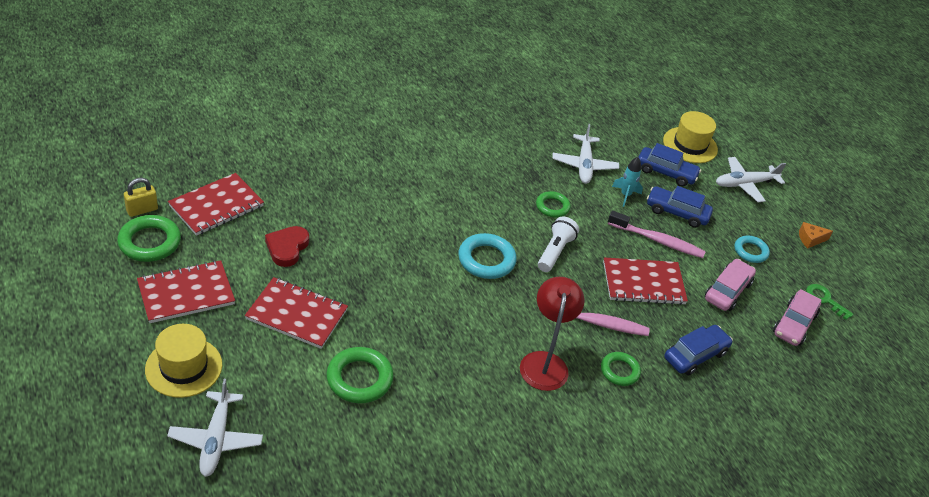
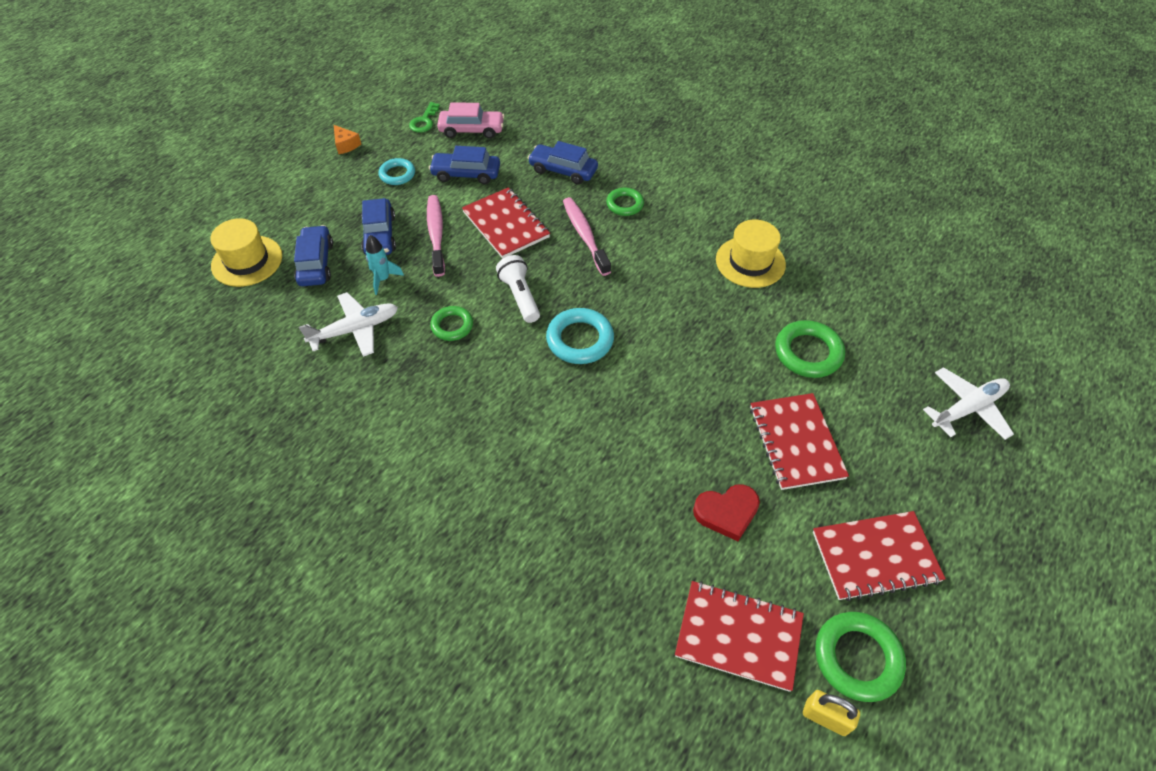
camera: 115 degrees left, 10 degrees up
(184, 367) = (943, 487): yellow hat -> yellow hat (750, 262)
(186, 293) = (875, 556): red notebook -> red notebook turned 45 degrees counterclockwise
(544, 362) = (662, 249): red lamp -> none
(555, 252) = (520, 296): white flashlight -> white flashlight turned 75 degrees clockwise
(727, 291) = (466, 174): pink car -> blue car
(745, 184) = (289, 203): white plane -> none

